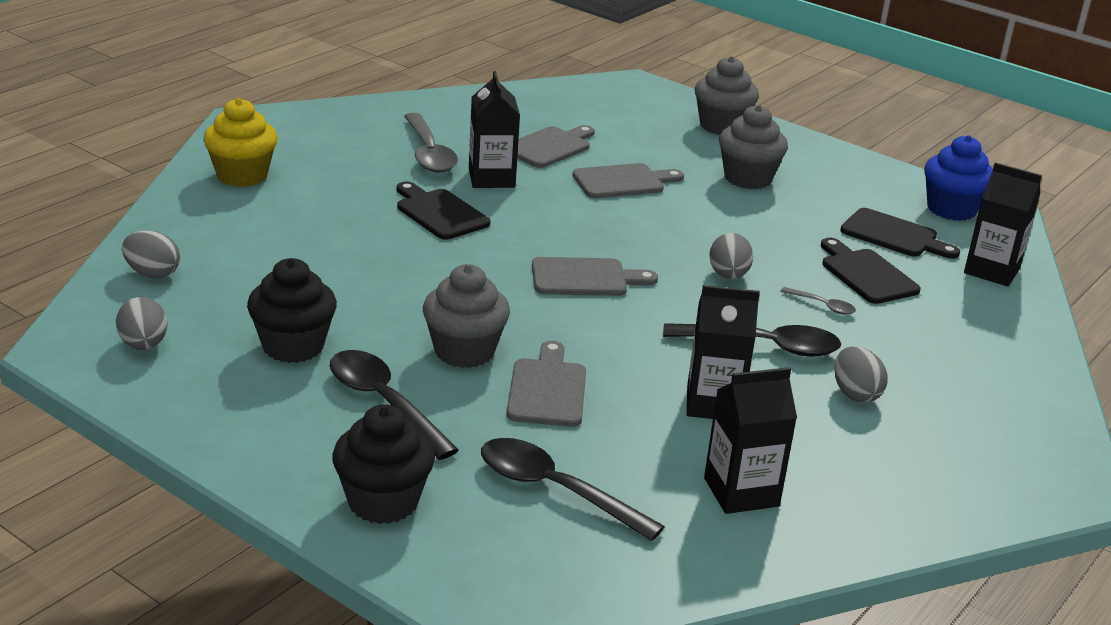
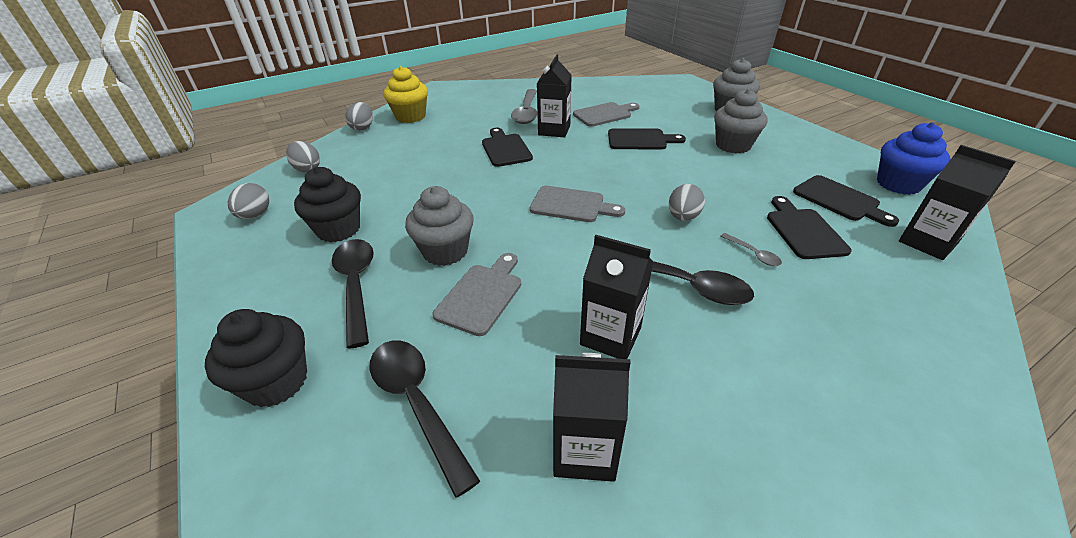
camera: 25 degrees right, 10 degrees up
(623, 182) = (640, 140): grey cutting board -> black cutting board
(855, 394) = (752, 351): grey egg -> grey egg (363, 128)

